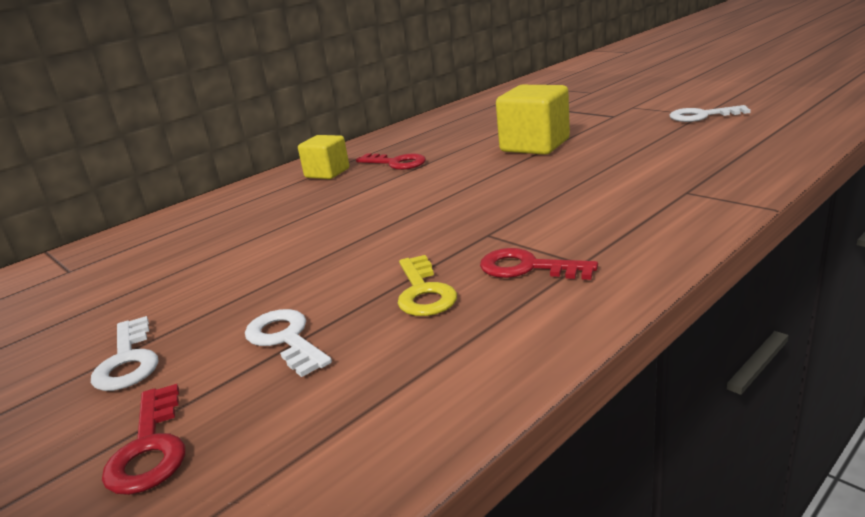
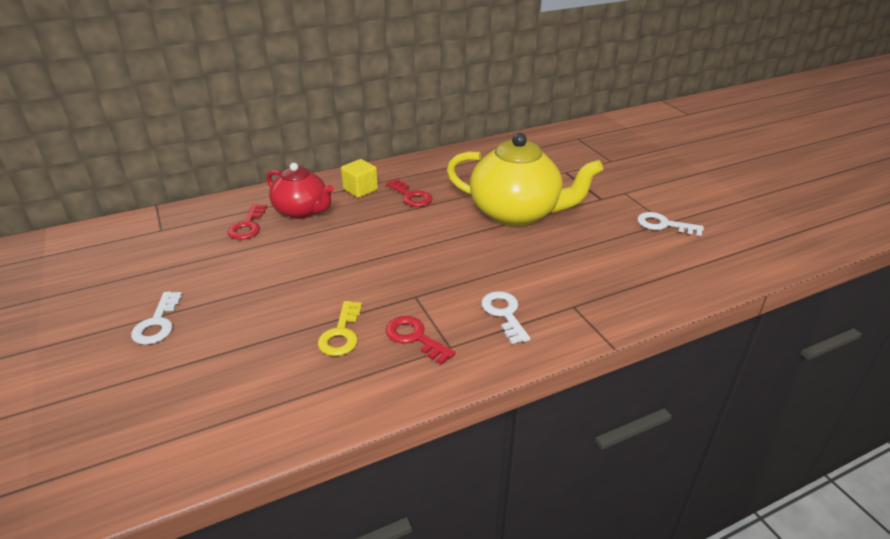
camera: 15 degrees right, 10 degrees up
(150, 448) = (139, 392): red key -> red key (247, 226)
(265, 206) = (302, 211): none -> red teapot
(285, 339) = (244, 341): white key -> white key (504, 314)
(535, 145) = (516, 213): yellow cube -> yellow teapot

